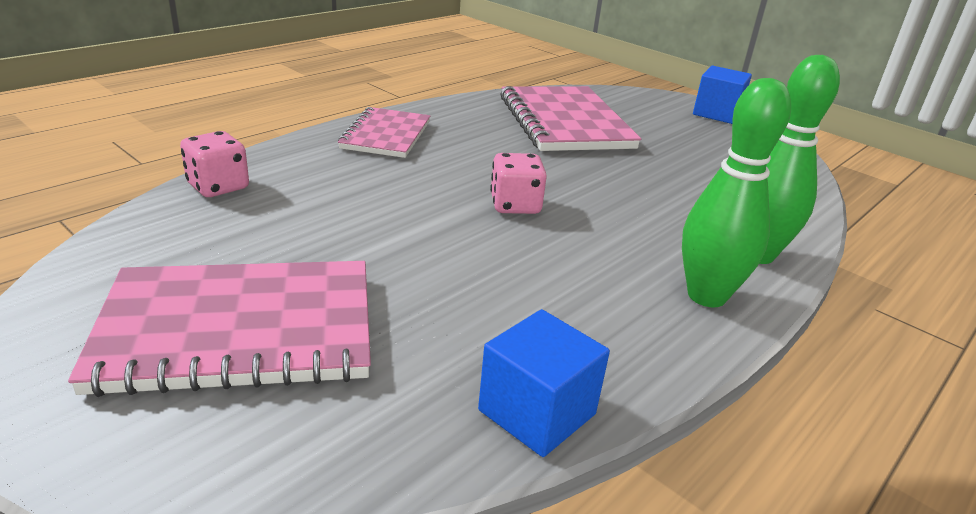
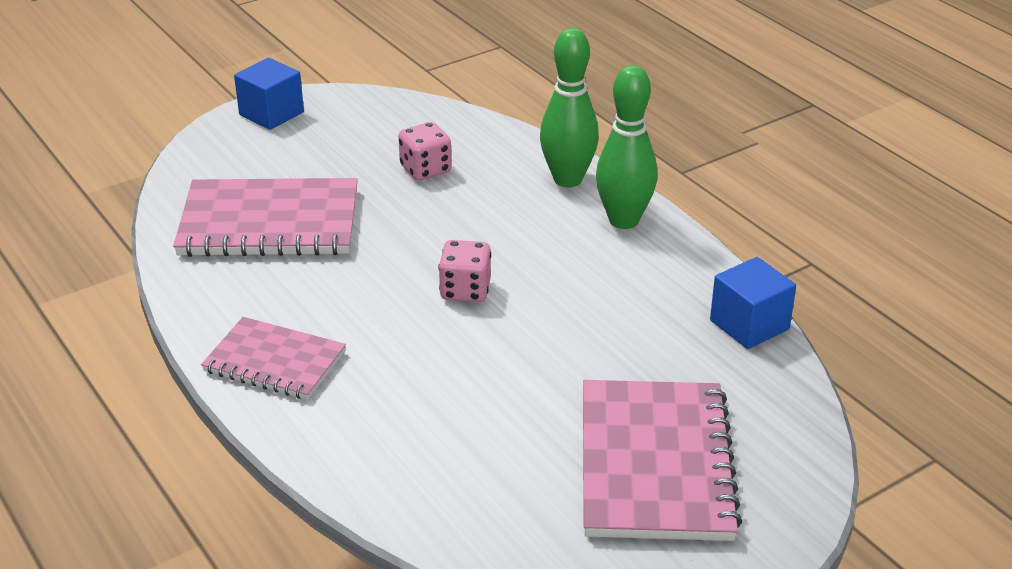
camera: 75 degrees left, 5 degrees up
(218, 186) = (390, 494): pink dice -> pink dice (425, 169)

